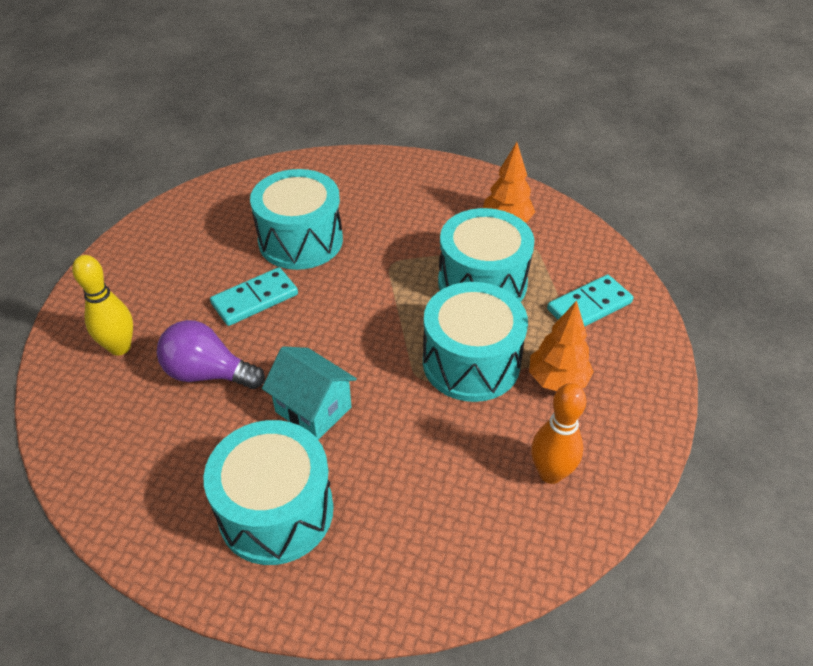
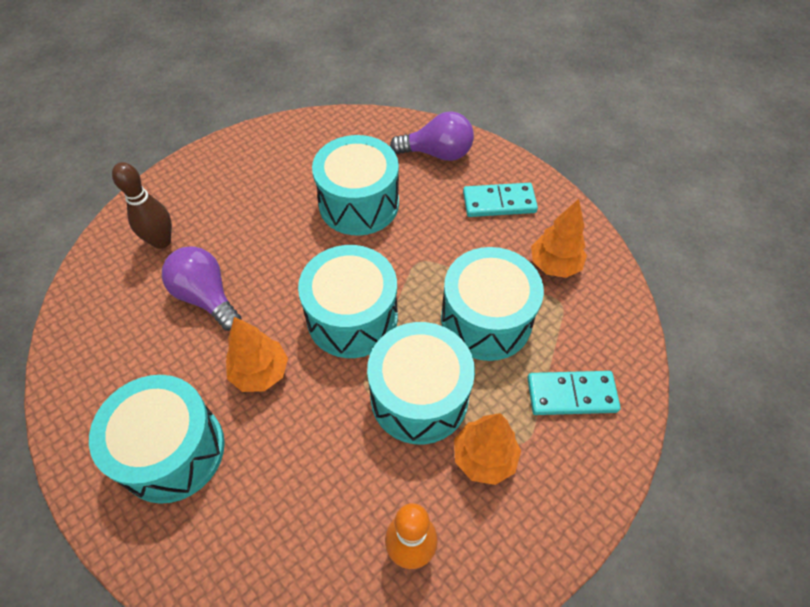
camera: 30 degrees right, 10 degrees up
(120, 347) = (161, 241): yellow bowling pin -> brown bowling pin
(255, 299) = (285, 245): turquoise domino -> turquoise domino (499, 202)
(313, 409) = (260, 373): turquoise house -> orange tree
(343, 176) = (437, 153): none -> purple light bulb
(365, 330) = (352, 317): none -> turquoise drum

